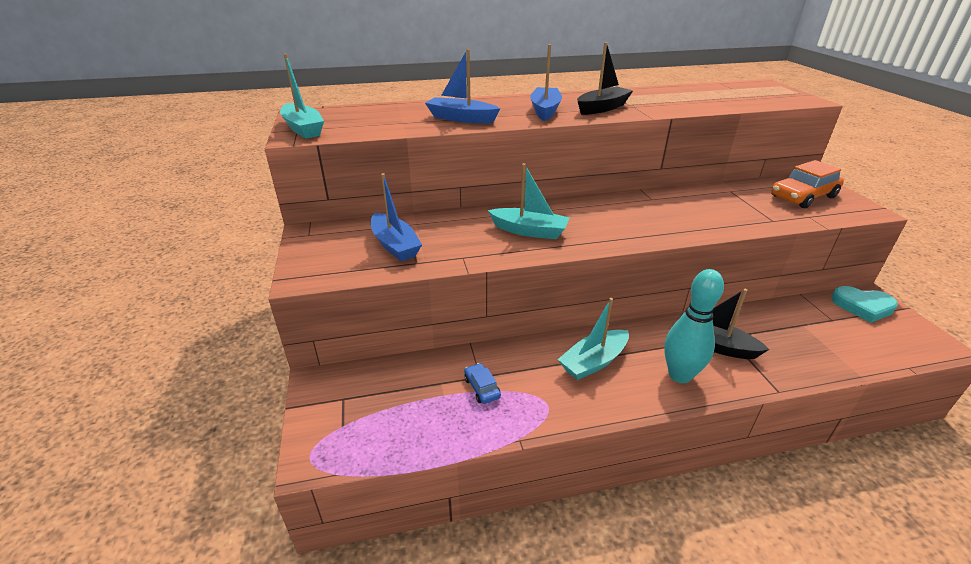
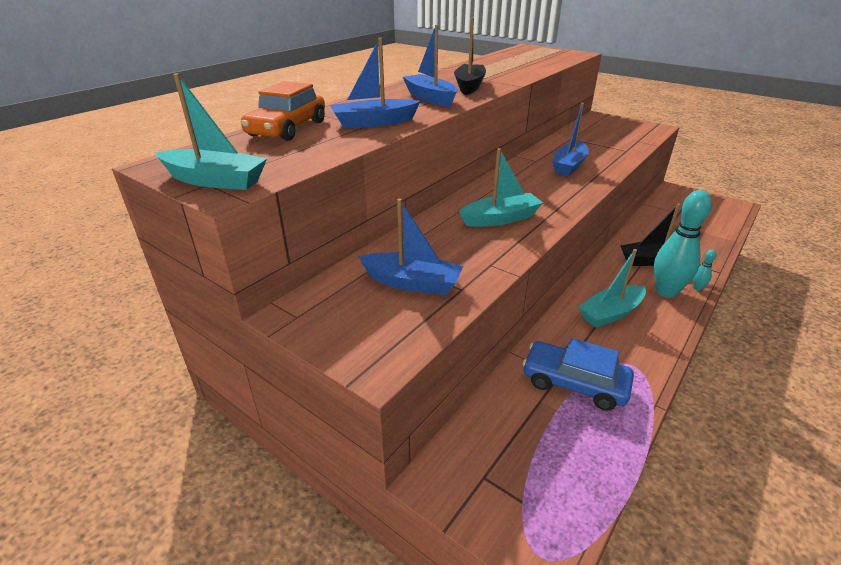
camera: 40 degrees left, 0 degrees up
(482, 388) = (574, 383): blue car -> blue car, size x1.97
(593, 362) = (611, 313): turquoise boat -> turquoise boat turned 45 degrees clockwise
(675, 213) = (569, 166): none -> blue boat
(722, 389) = (697, 288): none -> turquoise bowling pin
(803, 197) = (613, 129): orange car -> orange car (287, 129)
(862, 306) = (679, 198): turquoise heart -> none

